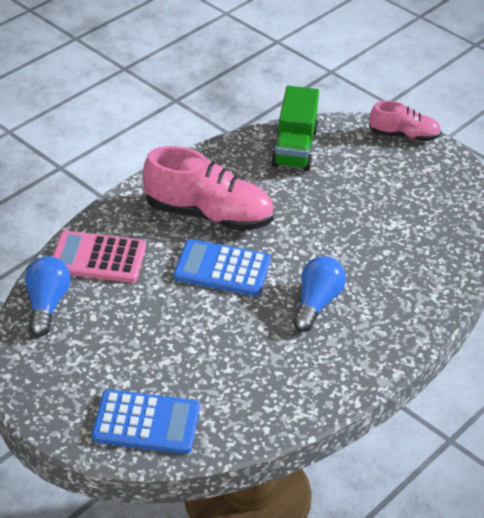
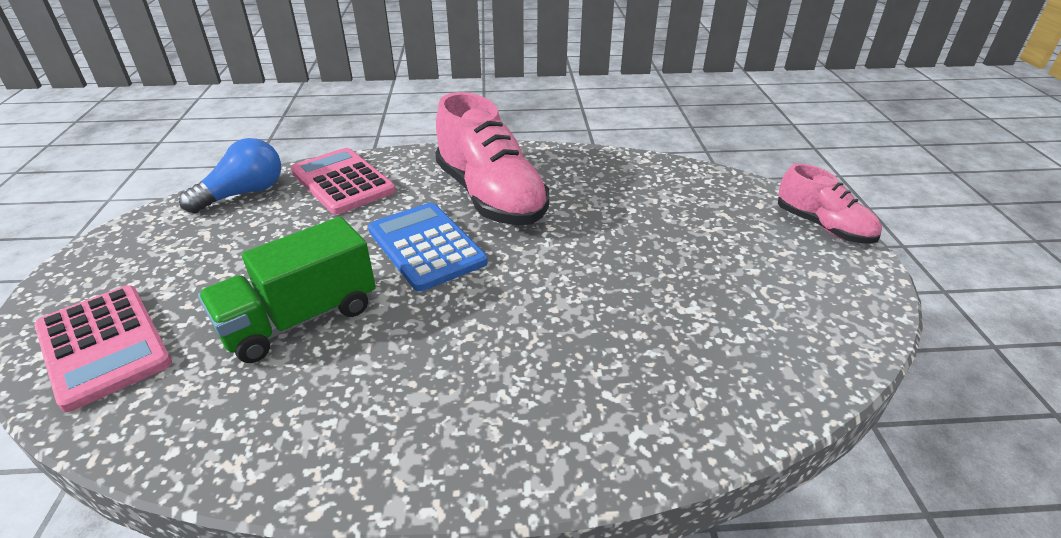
camera: 45 degrees right, 5 degrees down
(146, 423) = (103, 345): blue calculator -> pink calculator
(294, 148) = (665, 183): green truck -> green truck (300, 319)
(316, 303) = (467, 339): blue light bulb -> none

